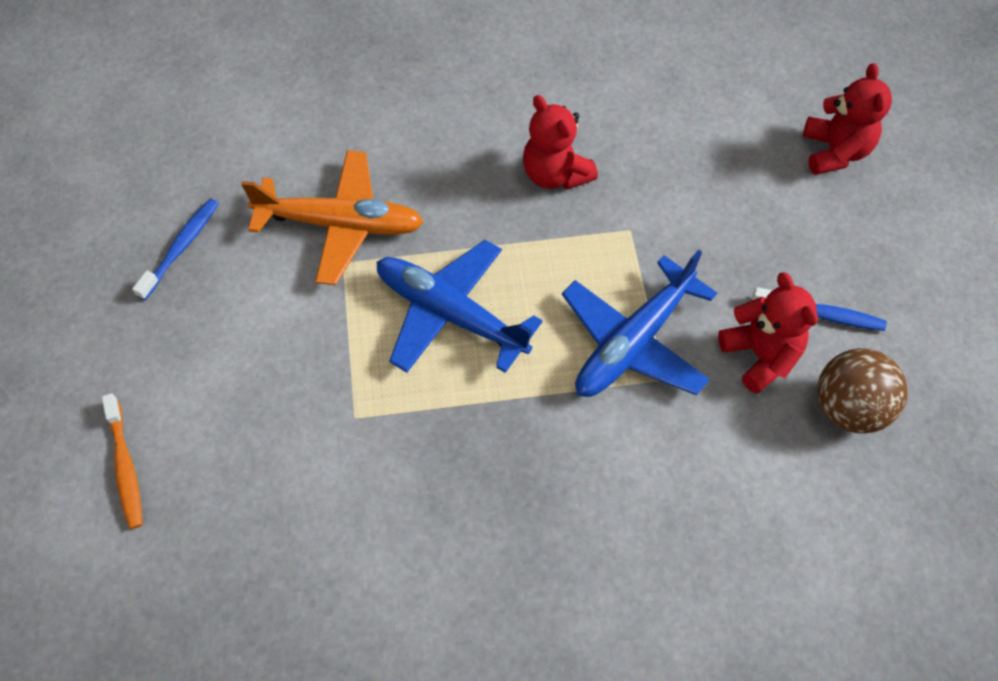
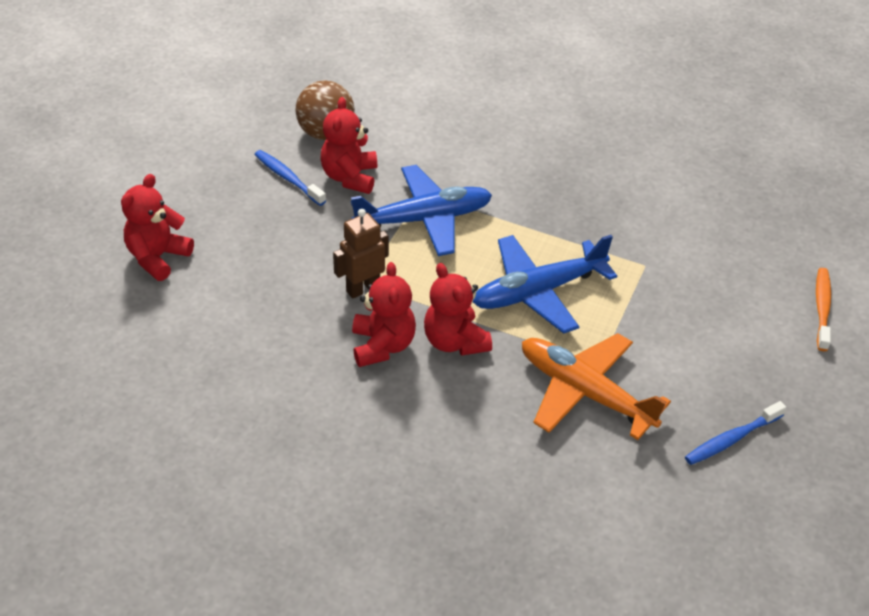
camera: 150 degrees left, 15 degrees down
(450, 314) = (538, 292): blue plane -> blue plane turned 90 degrees clockwise
(494, 213) = (455, 341): none -> red teddy bear
(622, 222) = (363, 288): none -> brown robot

